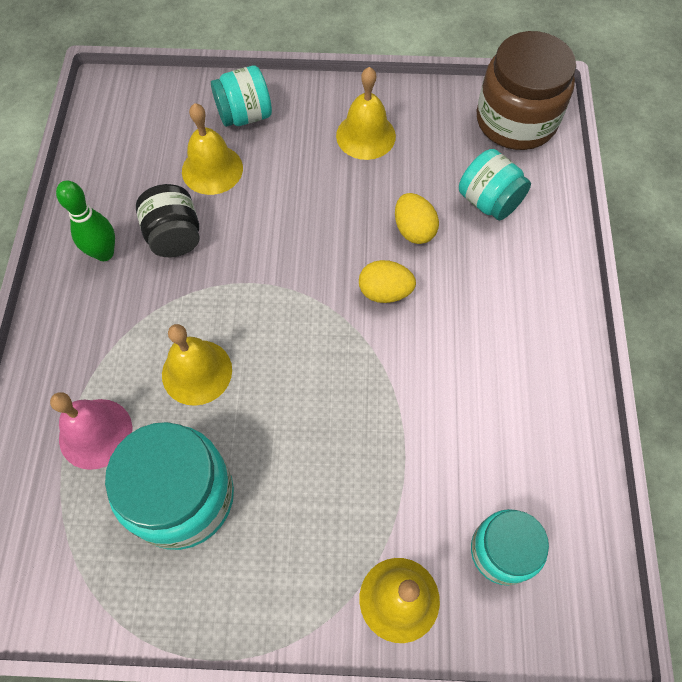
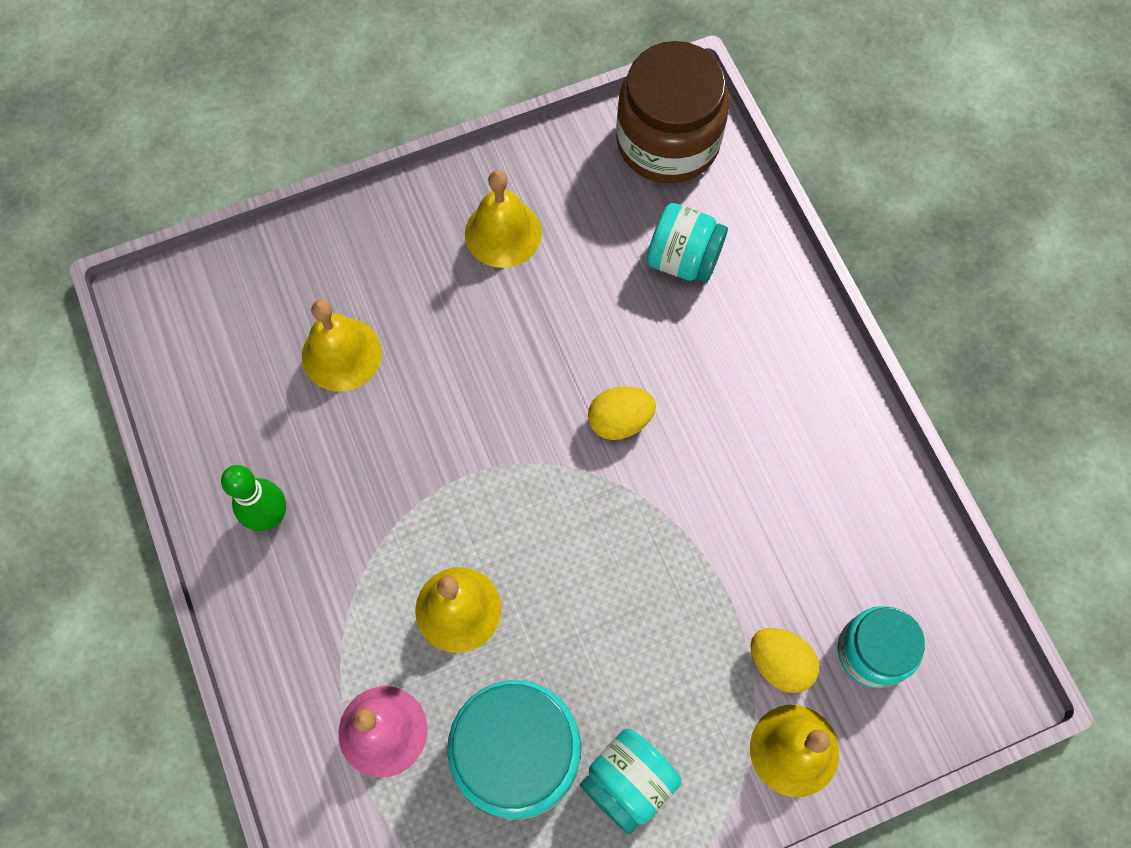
camera: 25 degrees left, 5 degrees up
(174, 236) = (343, 459): black jar -> none
(245, 115) = (343, 265): turquoise jar -> turquoise jar (628, 782)
(414, 230) = (616, 331): yellow egg -> yellow egg (779, 663)

